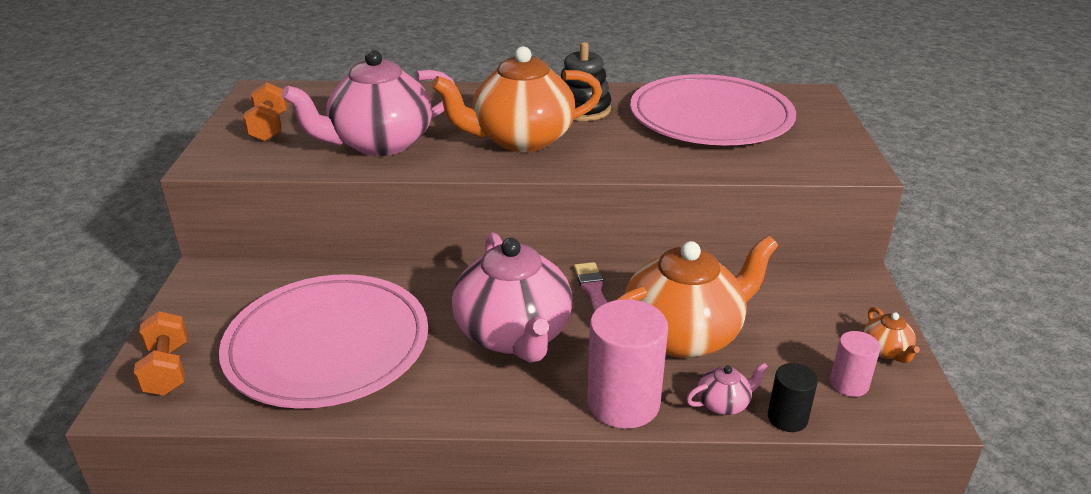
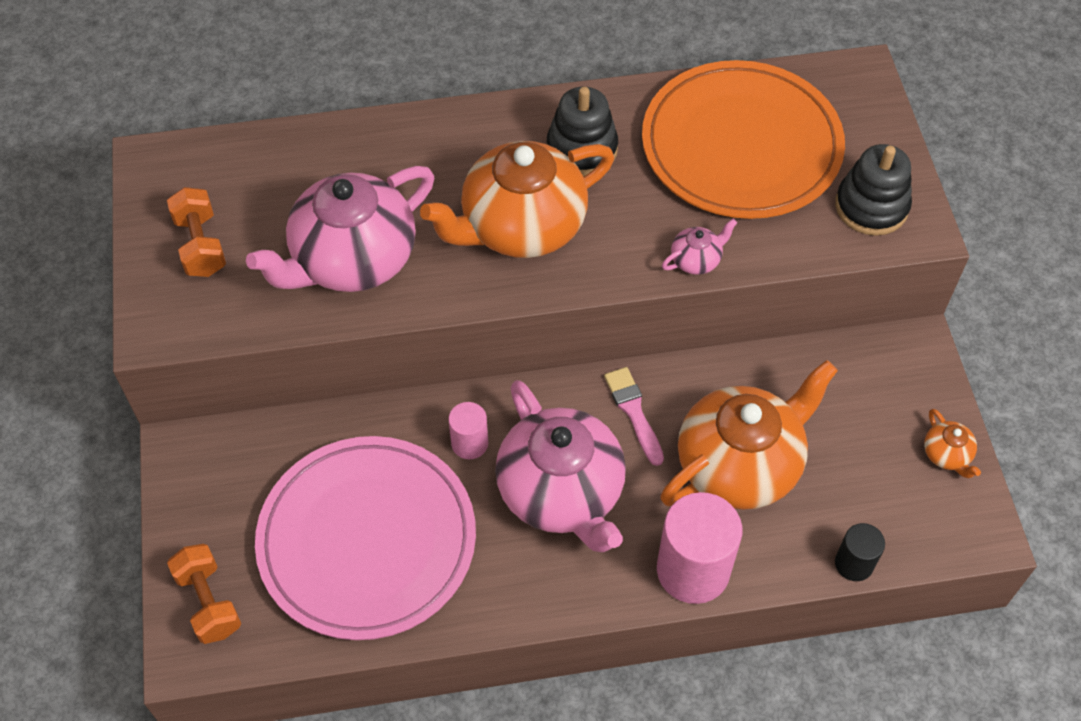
camera: 10 degrees left, 25 degrees up
(710, 117) = (741, 145): pink plate -> orange plate
(723, 404) = (791, 555): pink teapot -> pink teapot (696, 260)
(816, 153) = (871, 206): none -> black stacking toy
(849, 384) = (911, 508): pink cylinder -> pink cylinder (469, 443)

